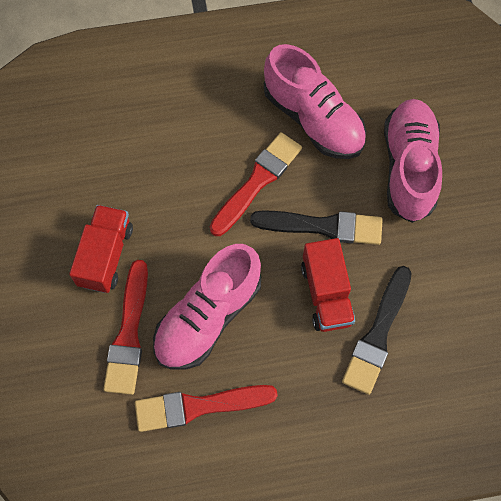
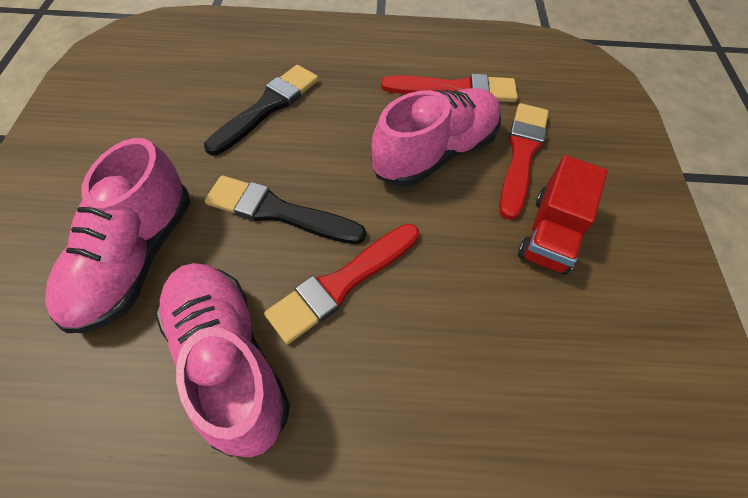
camera: 170 degrees left, 10 degrees down
(326, 294) = (303, 148): red truck -> none

